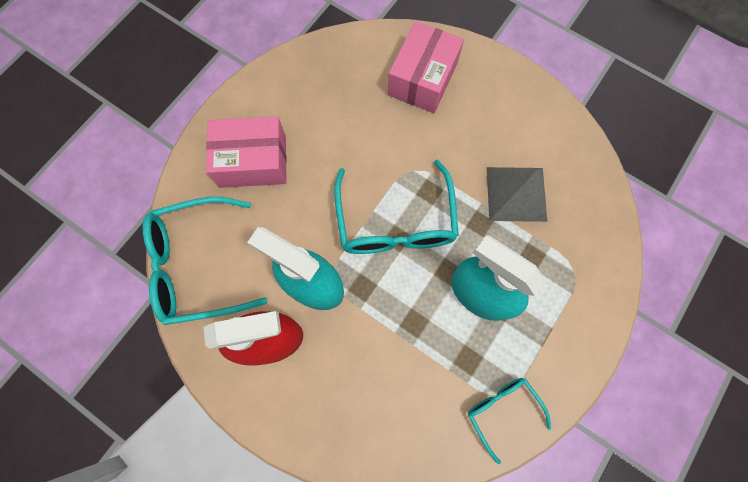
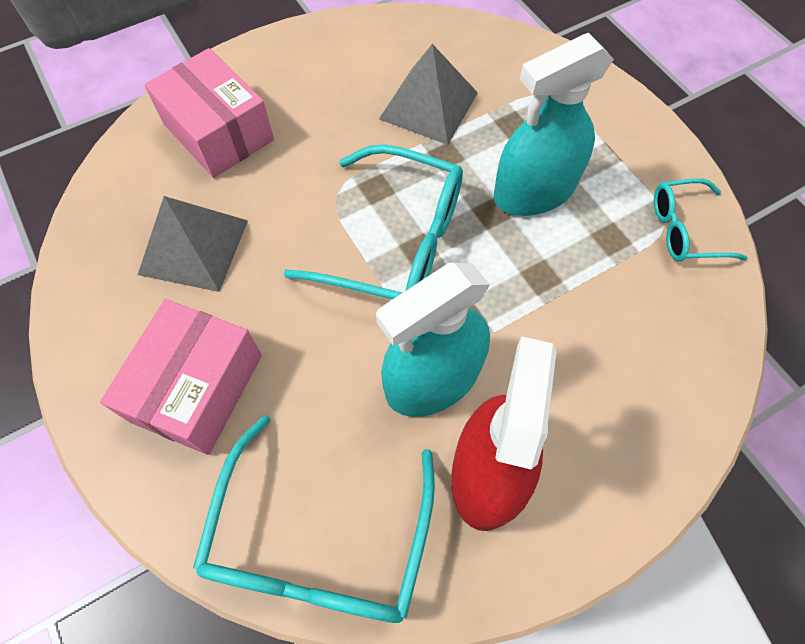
camera: 65 degrees left, 10 degrees down
(336, 111) = (193, 247): none -> grey pyramid

